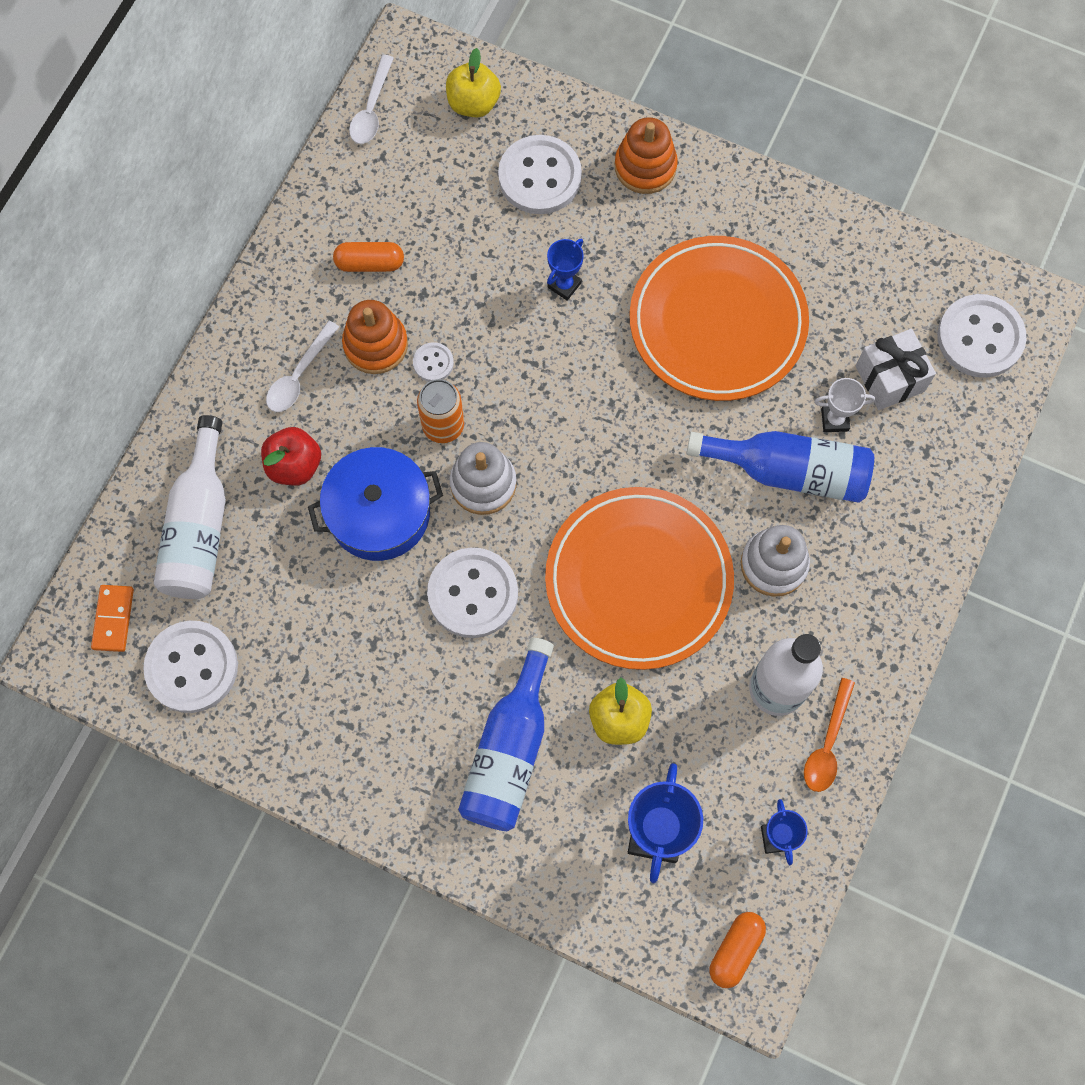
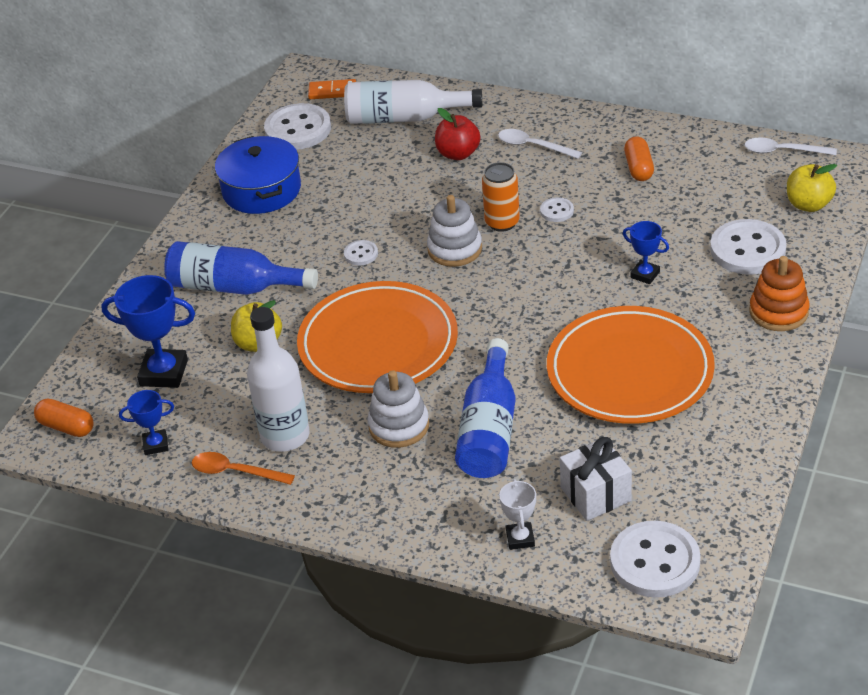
camera: 90 degrees right, 30 degrees down
(375, 345) = (567, 180): orange stacking toy -> none
(379, 513) = (424, 199): blue pot -> blue pot (261, 190)
(473, 594) = (361, 254): white button -> white button, size x0.47
(834, 420) = (545, 457): white trophy -> white trophy (520, 538)

